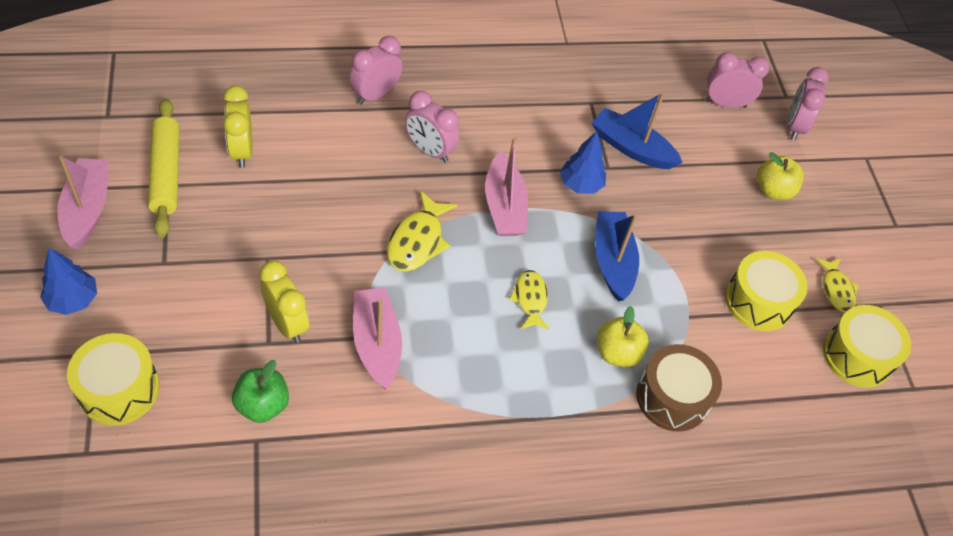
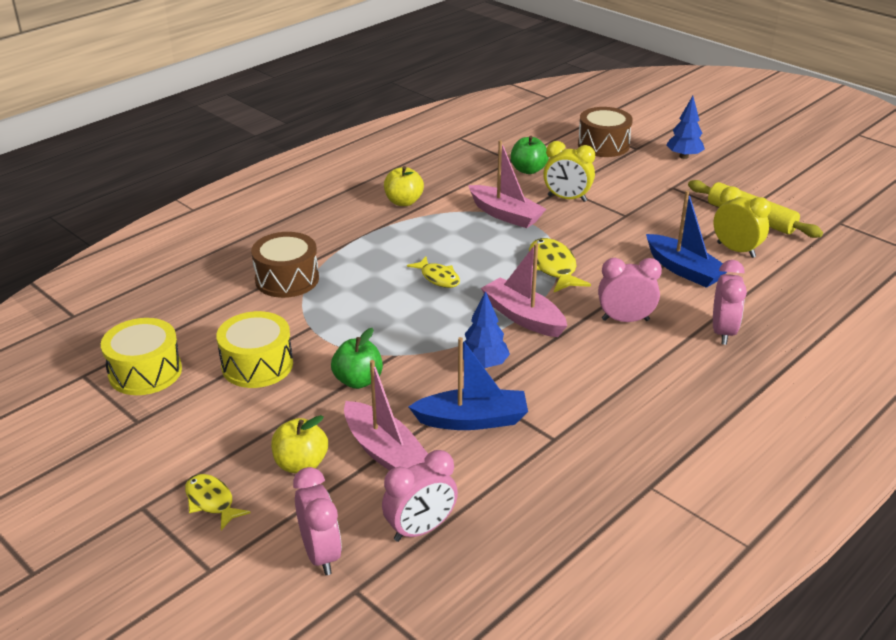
camera: 150 degrees right, 20 degrees down
(87, 209) = (752, 184): pink boat -> pink boat (384, 451)
(119, 389) = (603, 145): yellow drum -> brown drum
(612, 261) = (402, 328): blue boat -> blue boat (684, 270)
(617, 353) = (347, 282): yellow apple -> yellow apple (403, 202)
(687, 232) = (358, 381): none -> green apple
(836, 289) = (187, 410): yellow fish -> yellow fish (211, 501)

